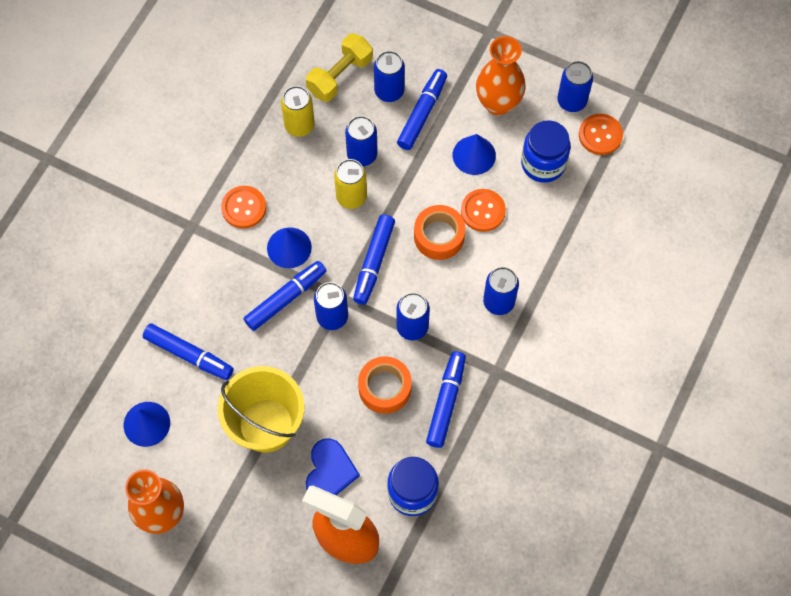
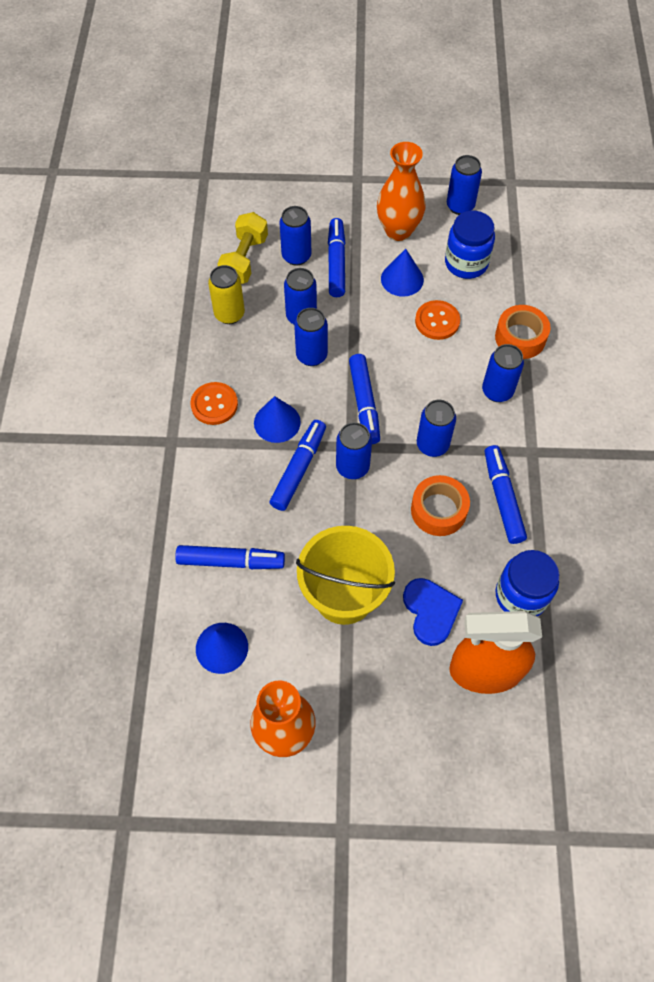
camera: 25 degrees left, 5 degrees down
(351, 197) = (311, 355): yellow can -> blue can
(439, 236) = (410, 357): orange tape -> orange tape (520, 337)
(600, 135) = (500, 223): orange button -> none

